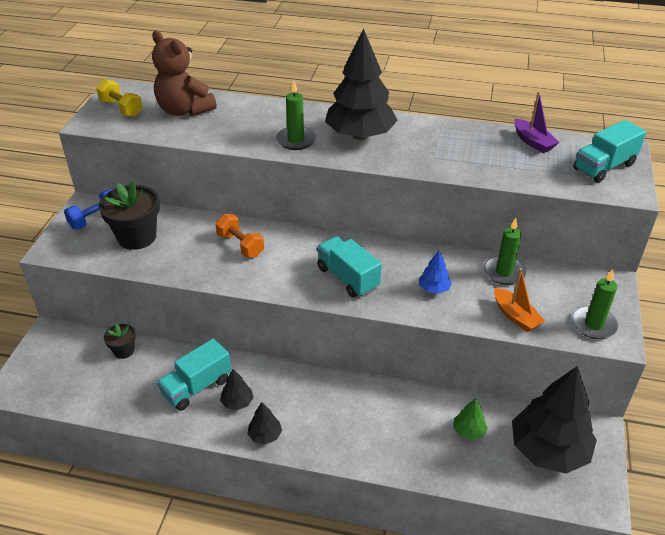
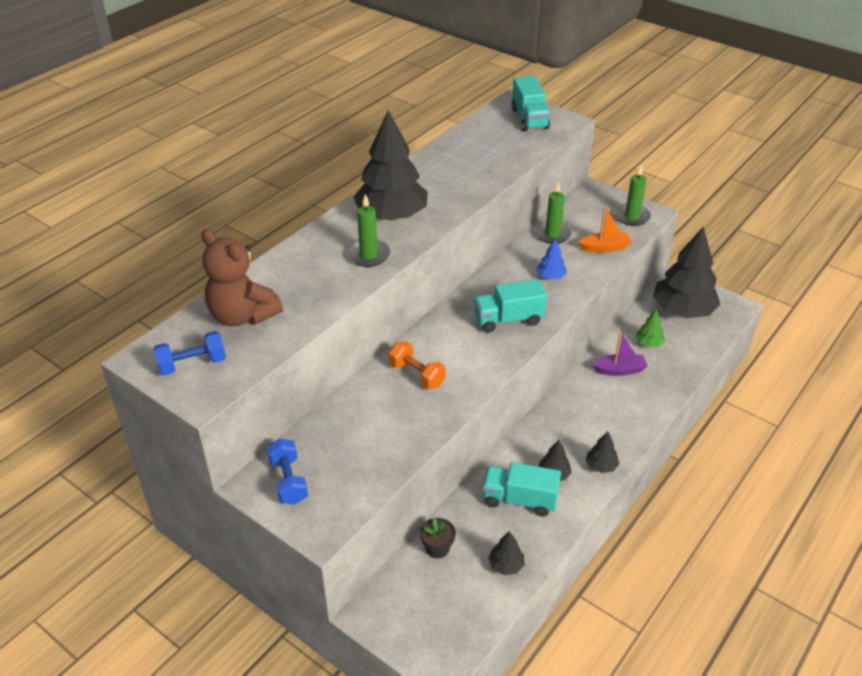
camera: 65 degrees left, 0 degrees up
(120, 399) = (506, 565): none -> black tree
(121, 108) = (192, 364): yellow dumbbell -> blue dumbbell
(137, 237) = (348, 451): black flower pot -> none
(184, 110) = (242, 315): brown teddy bear -> brown teddy bear turned 60 degrees clockwise
(197, 387) = (519, 499): turquoise truck -> turquoise truck turned 120 degrees clockwise
(240, 245) = (417, 375): orange dumbbell -> orange dumbbell turned 60 degrees clockwise
(533, 142) = (473, 135): purple boat -> purple boat (619, 370)

